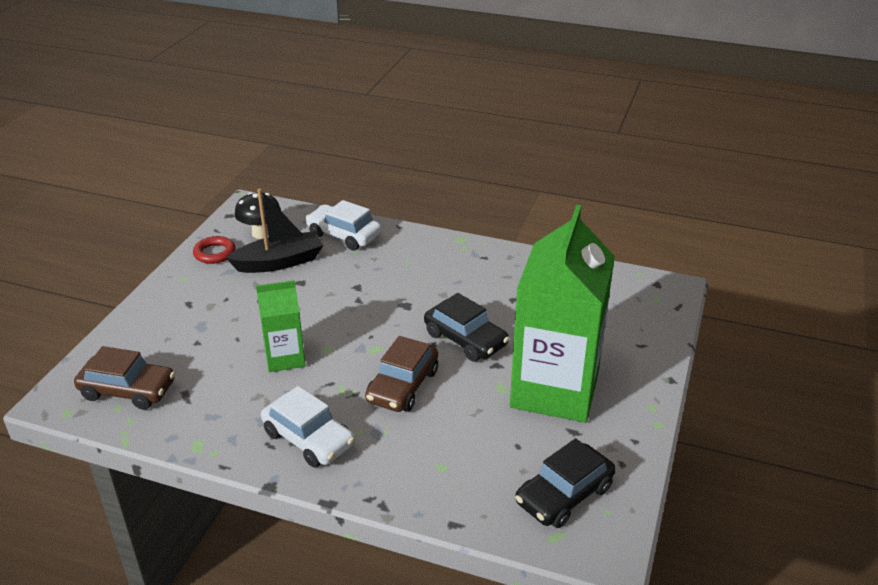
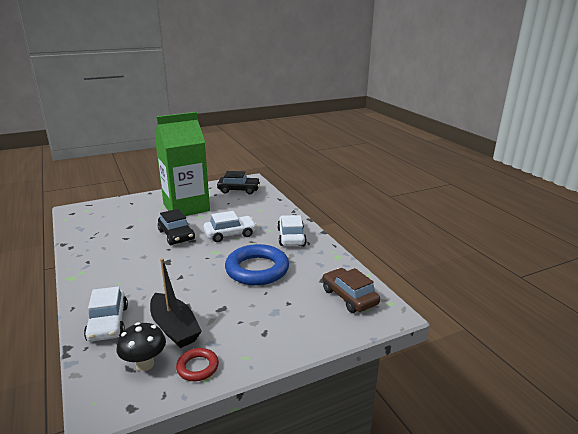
camera: 135 degrees left, 10 degrees down
(279, 262) = (174, 328): black boat -> black boat turned 150 degrees counterclockwise
(285, 358) = (257, 269): green carton -> blue ring
(403, 386) = (230, 234): brown car -> white car
(465, 339) = (176, 235): black car -> black car turned 150 degrees clockwise

